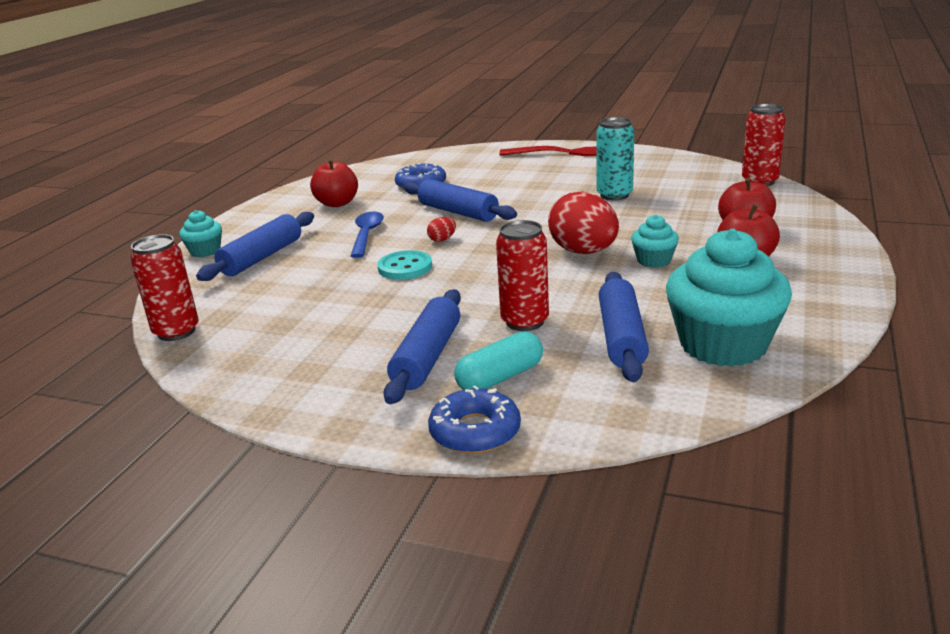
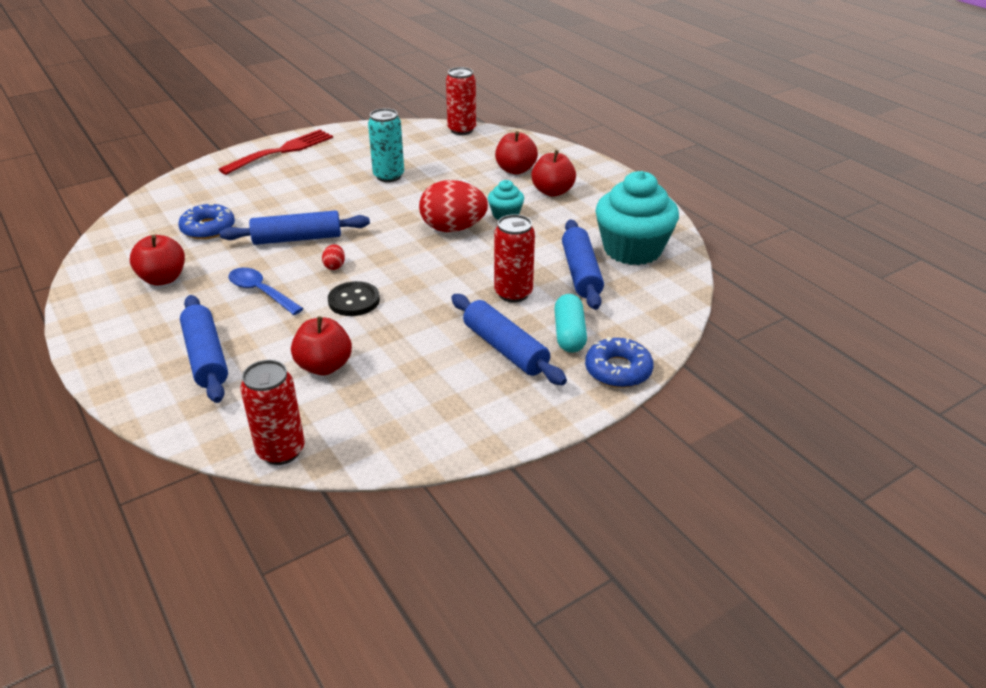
camera: 55 degrees left, 10 degrees up
(205, 251) = (129, 383): turquoise cupcake -> none
(300, 298) = (324, 366): none -> red apple
(405, 267) = (354, 301): turquoise button -> black button
(621, 337) = (581, 273): blue rolling pin -> blue rolling pin turned 45 degrees clockwise

